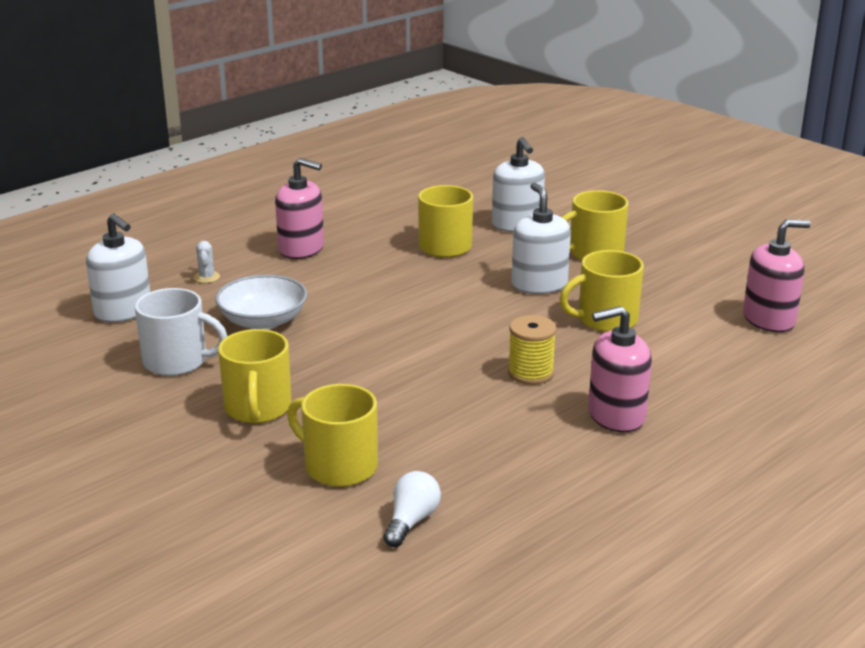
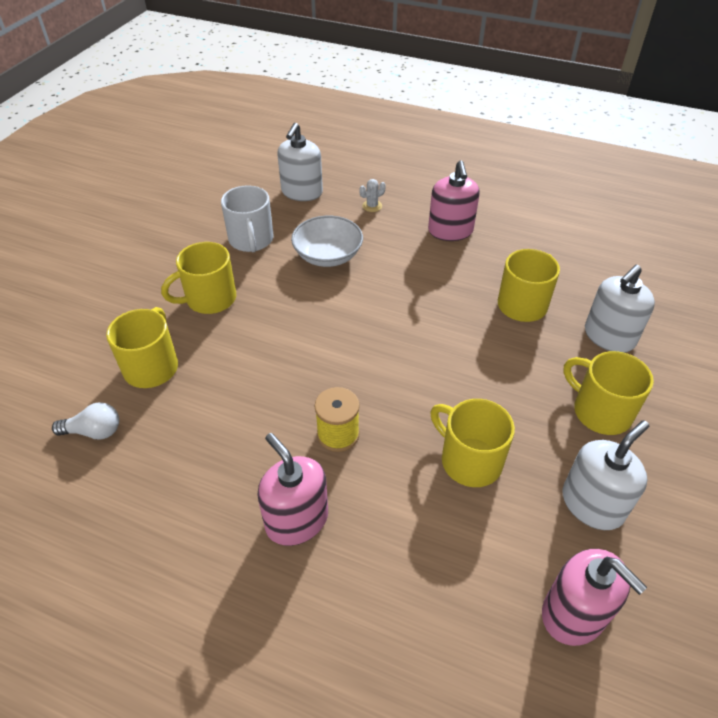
camera: 65 degrees right, 20 degrees up
(539, 284) = (502, 390): white soap dispenser -> white soap dispenser (592, 504)

